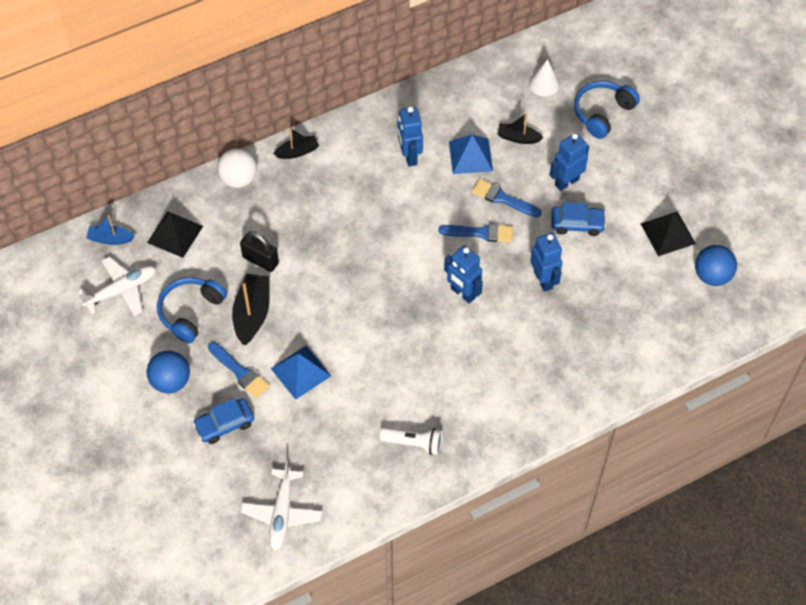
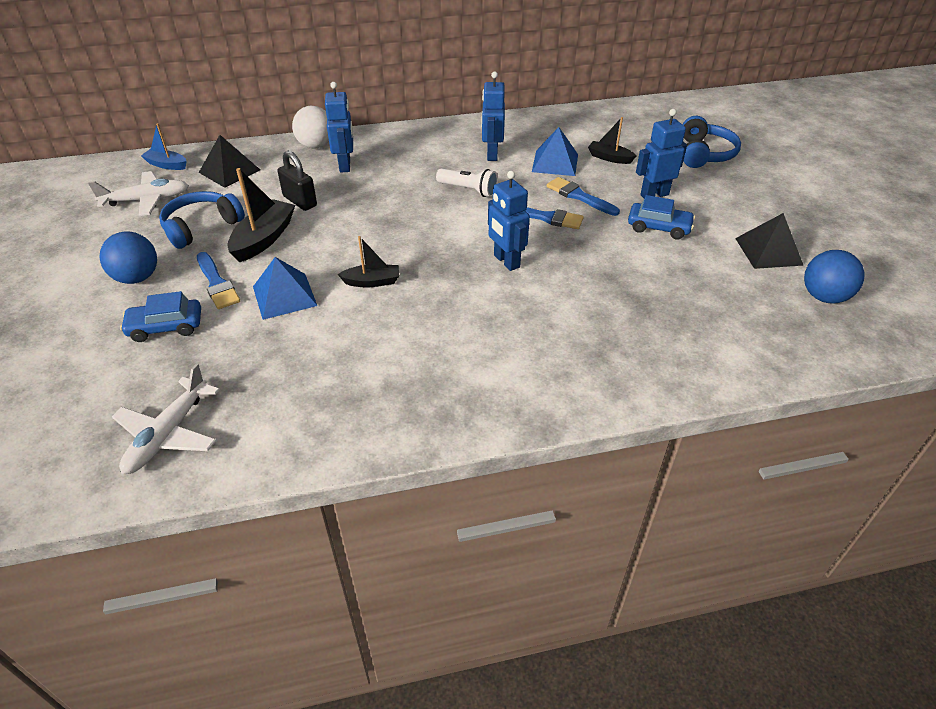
camera: 15 degrees right, 15 degrees down
(297, 151) = (383, 137): black boat -> black boat (372, 282)
(414, 443) = (383, 392): white flashlight -> white flashlight (468, 190)
(543, 280) = (606, 266): blue robot -> blue robot (345, 165)
(544, 84) = (647, 128): white cone -> none
(602, 113) = (704, 154): blue headphones -> blue headphones turned 135 degrees clockwise

